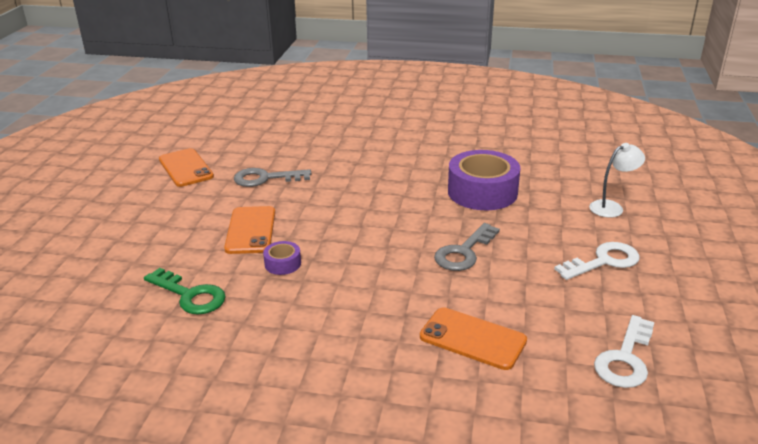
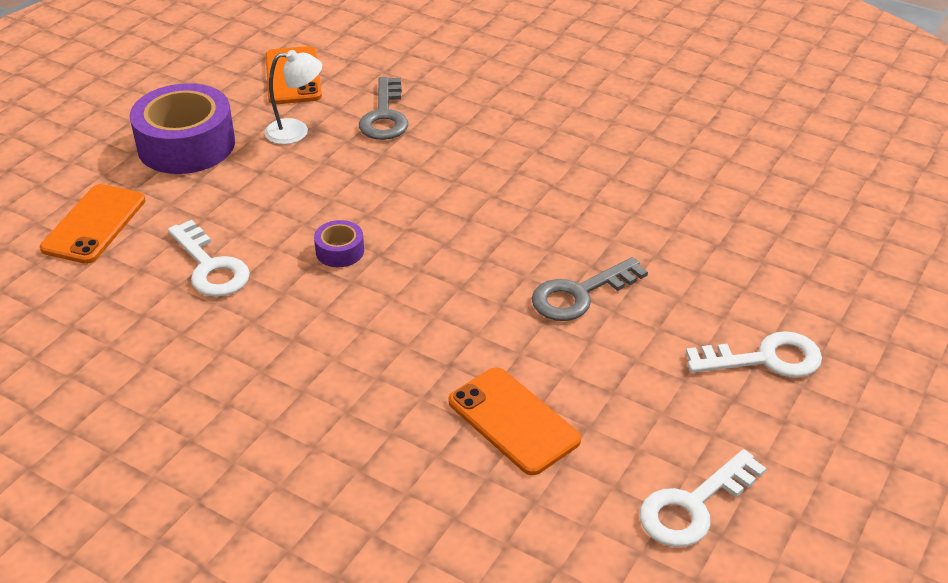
camera: 20 degrees right, 10 degrees up
(190, 295) = (210, 267): green key -> white key
(251, 230) = (326, 192): orange phone -> orange phone (94, 224)
(265, 178) = (385, 116): grey key -> grey key turned 105 degrees counterclockwise
(482, 192) = (665, 206): purple tape -> purple tape (186, 145)
(612, 207) = (839, 277): white lamp -> white lamp (296, 131)

